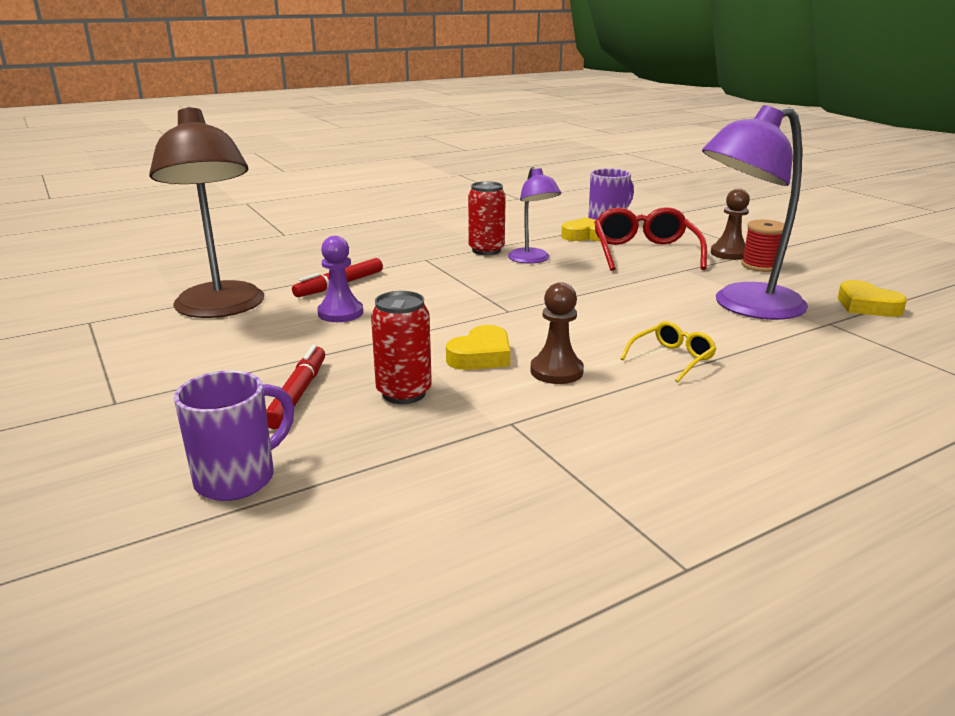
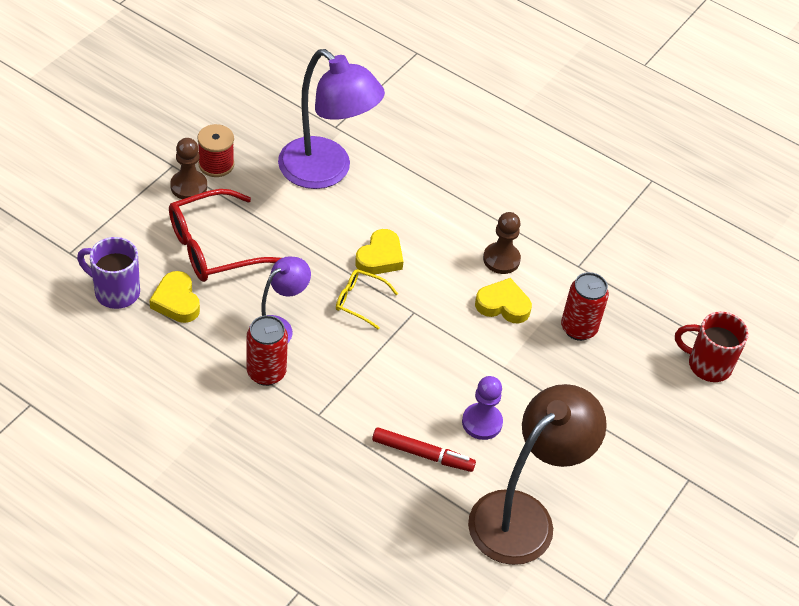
camera: 120 degrees left, 25 degrees up
(238, 478) = (707, 364): purple mug -> red mug
(298, 394) = (615, 383): red marker -> none
(672, 359) = (446, 204): yellow glasses -> yellow glasses (359, 301)
(866, 306) = (288, 106): yellow heart -> yellow heart (380, 257)

